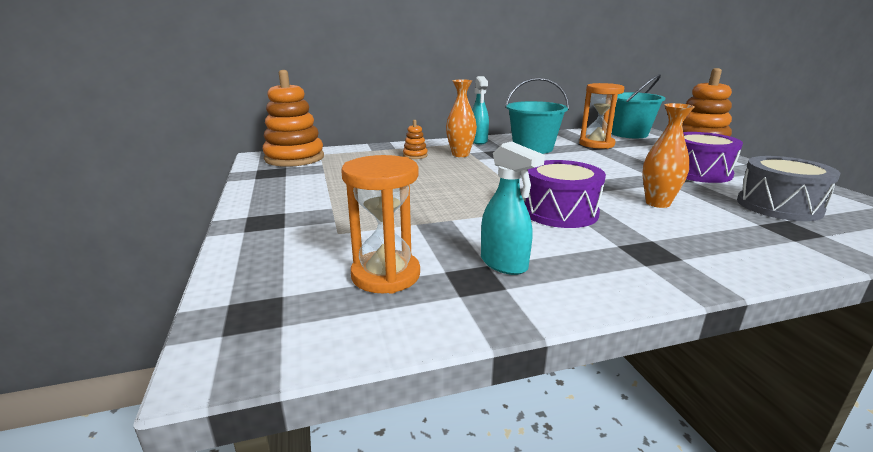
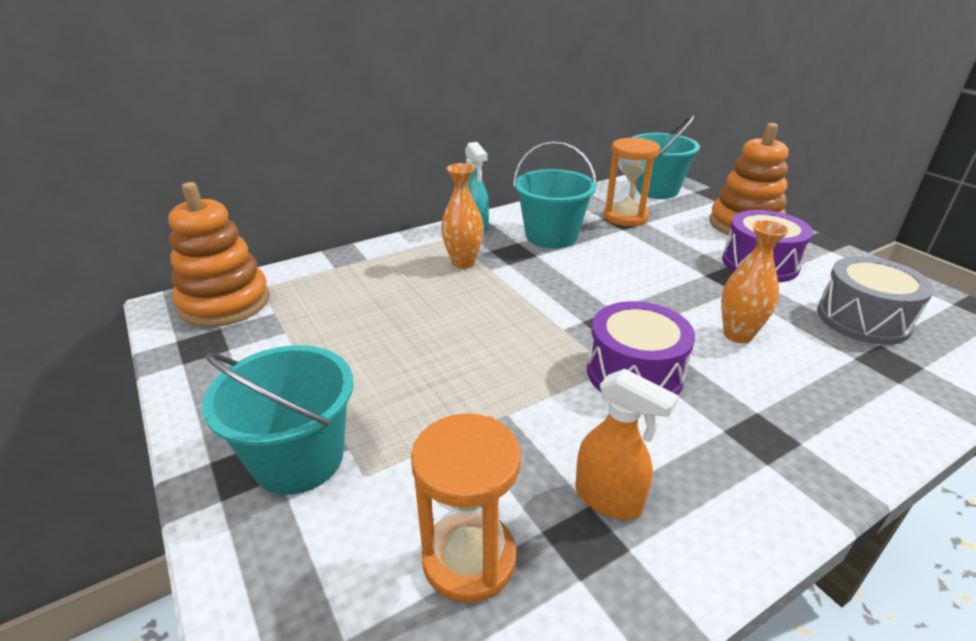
camera: 15 degrees left, 10 degrees up
(300, 221) = (298, 459): none -> turquoise bucket
(415, 155) = (402, 273): orange stacking toy -> none
(504, 264) = (609, 499): turquoise spray bottle -> orange spray bottle

